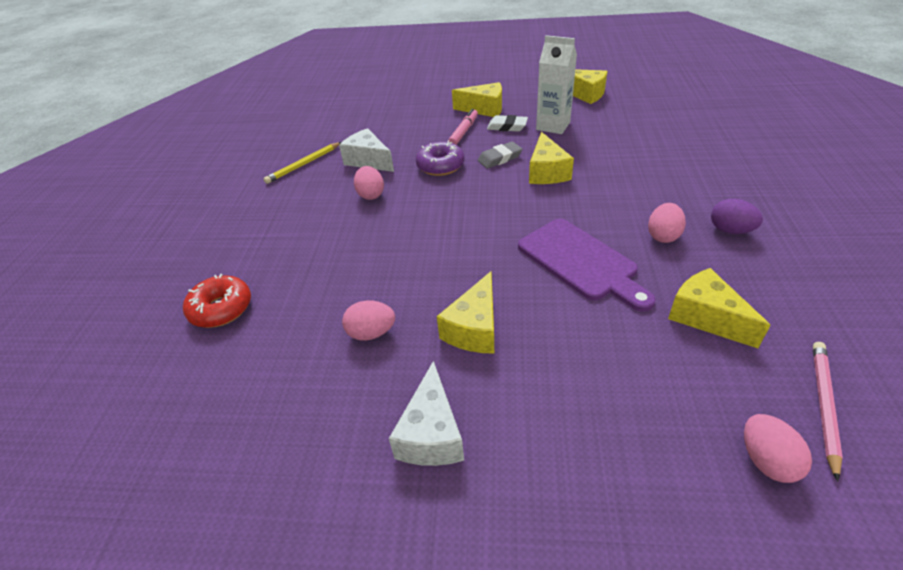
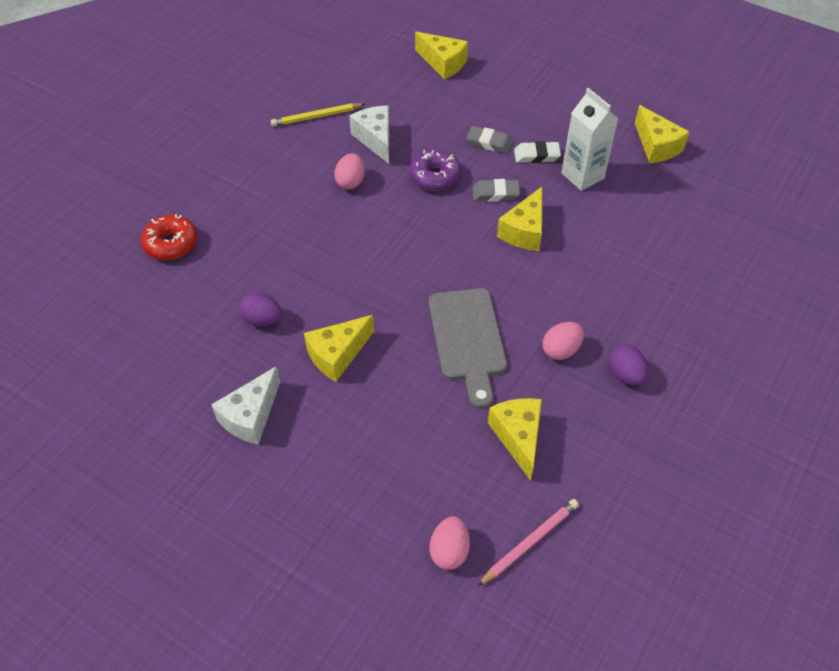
camera: 25 degrees right, 10 degrees up
(371, 333) = (262, 320): pink egg -> purple egg
(463, 132) = (489, 143): pink marker -> grey eraser
(484, 109) = (534, 120): yellow cheese -> yellow cheese (443, 63)
(507, 127) = (536, 155): white eraser -> white eraser turned 45 degrees counterclockwise
(580, 262) = (467, 339): purple cutting board -> grey cutting board

